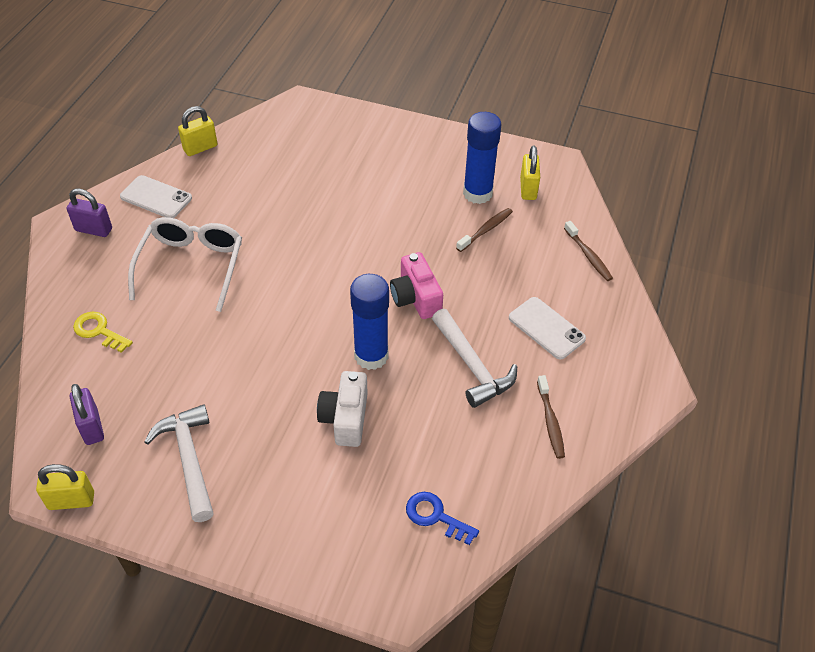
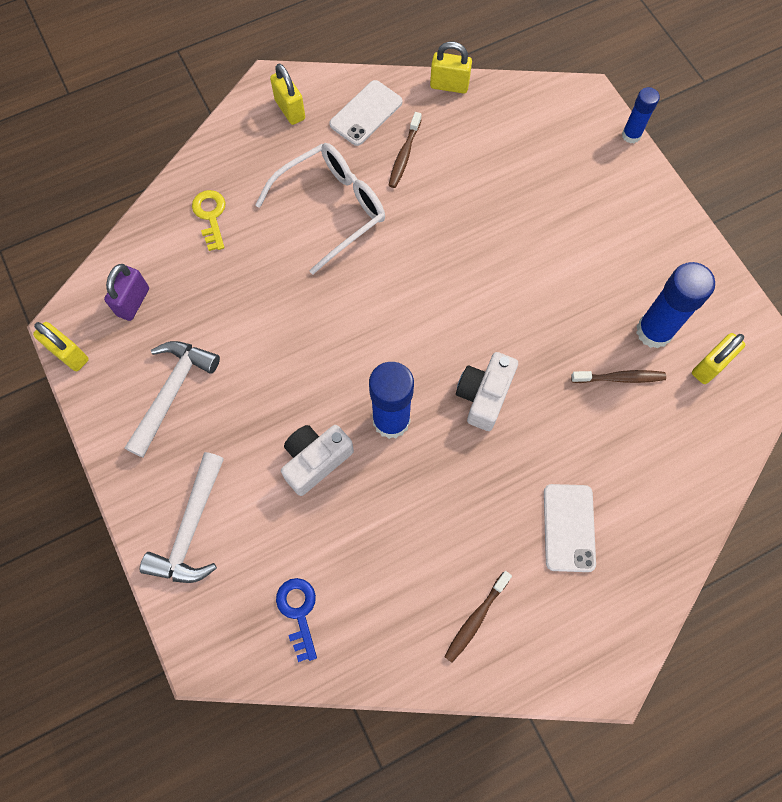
camera: 45 degrees right, 20 degrees up
(93, 229) = (290, 110): purple padlock -> yellow padlock
(156, 197) = (366, 113): white phone -> white phone turned 60 degrees clockwise
(350, 105) = (631, 135): none -> blue glue stick
(416, 298) = (484, 396): pink camera -> white camera
(472, 366) = (464, 506): white hammer -> white hammer (191, 529)
(588, 256) = (691, 488): brown toothbrush -> brown toothbrush (404, 155)

